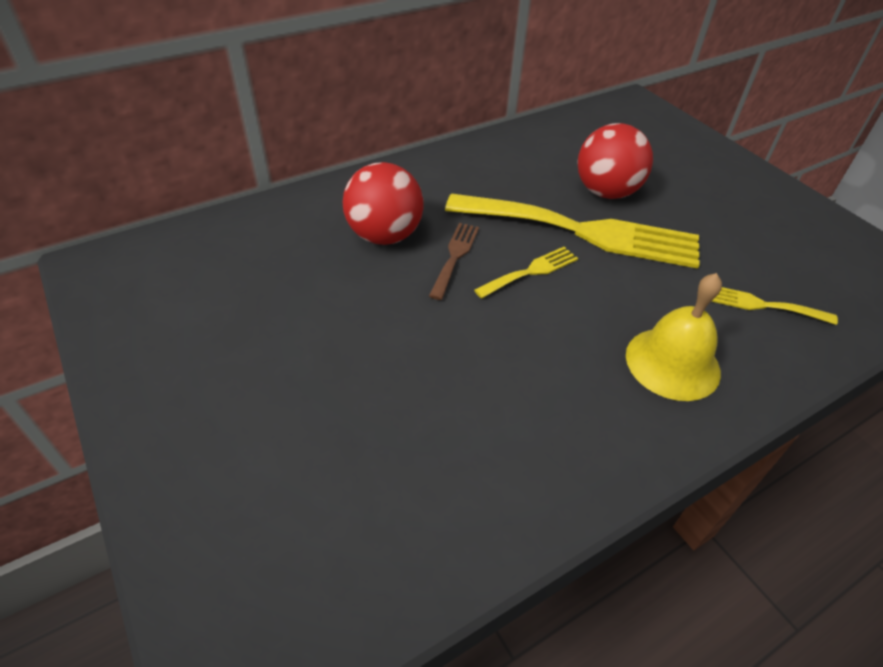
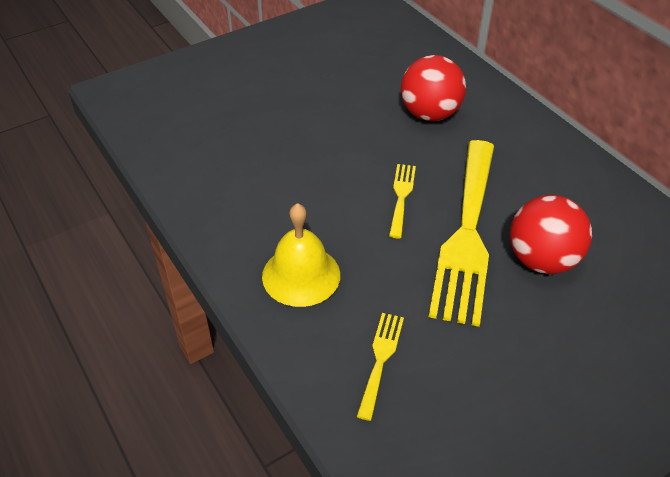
camera: 90 degrees right, 0 degrees up
(455, 256) = (412, 152): brown fork -> none
(531, 271) = (401, 196): yellow fork -> yellow fork turned 135 degrees counterclockwise

